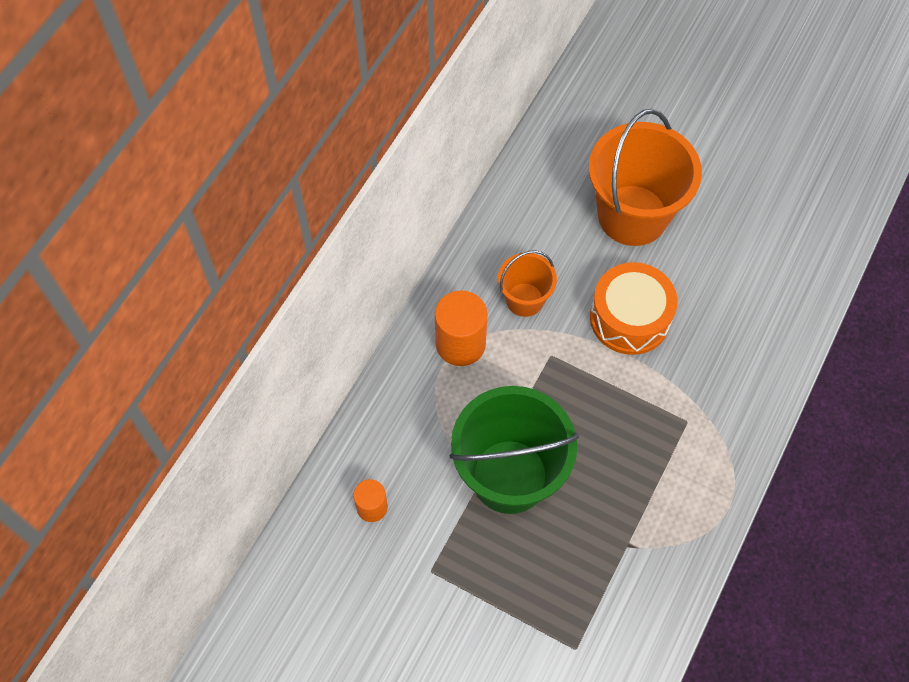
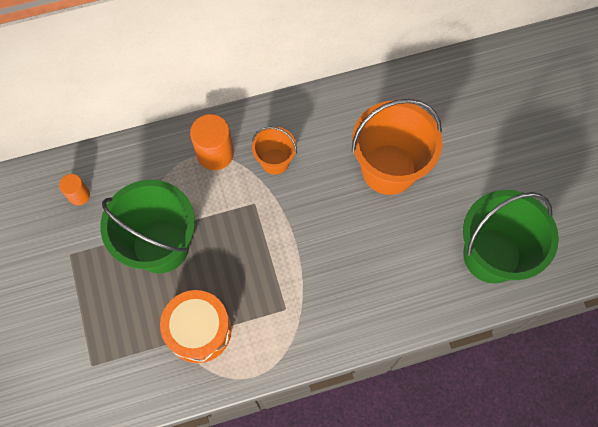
camera: 45 degrees right, 5 degrees up
(629, 318) = (320, 224): orange drum -> orange drum (198, 330)
(799, 211) = (491, 255): none -> green bucket

